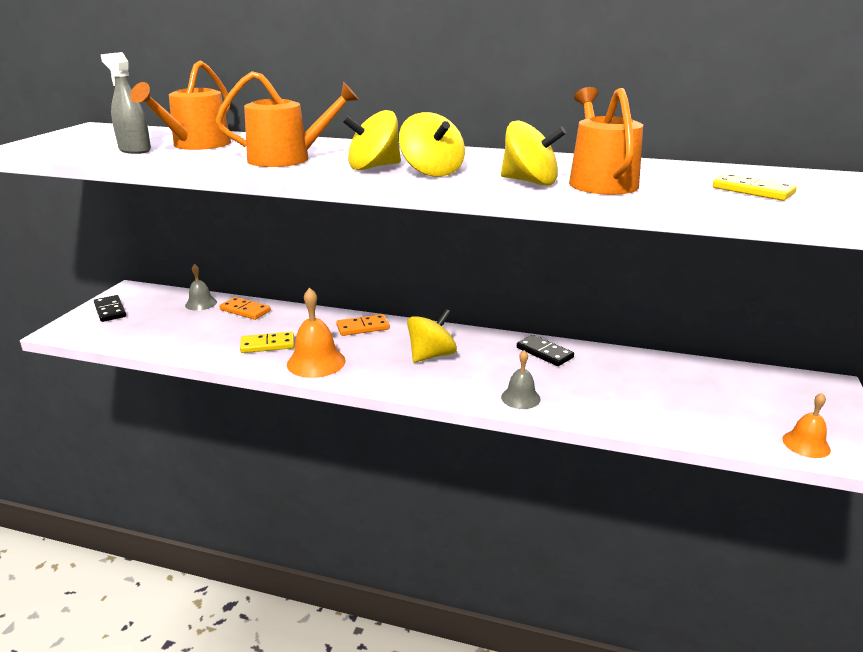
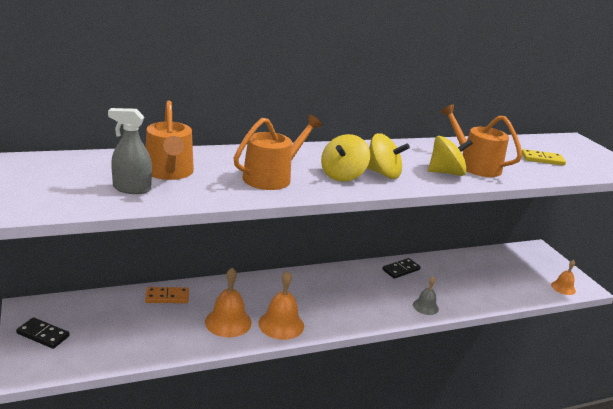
camera: 40 degrees left, 0 degrees up
(201, 303) = (119, 302): grey bell -> none
(267, 345) = (228, 322): yellow domino -> orange bell
(363, 327) = (274, 285): orange domino -> none
(431, 355) = (344, 293): yellow spinning top -> none
(544, 353) = (401, 270): black domino -> black domino turned 45 degrees counterclockwise

